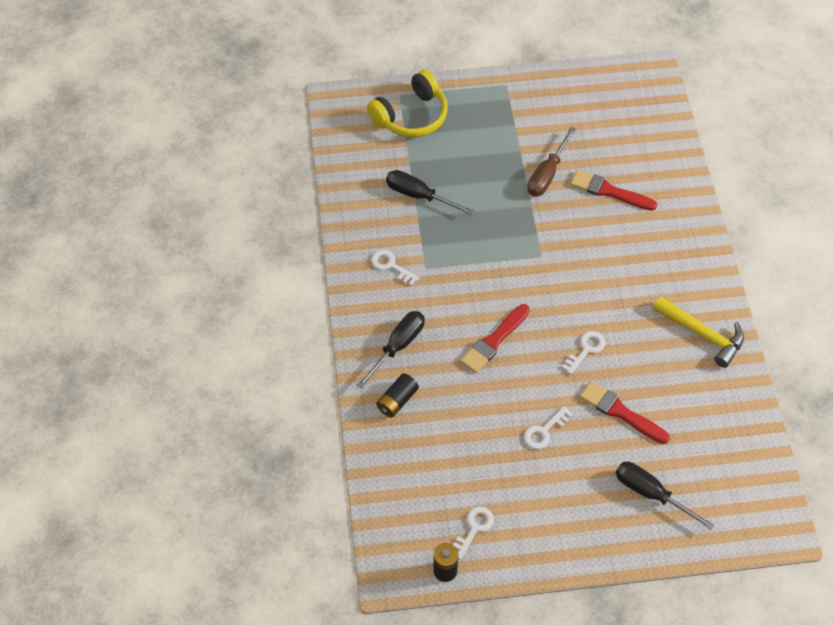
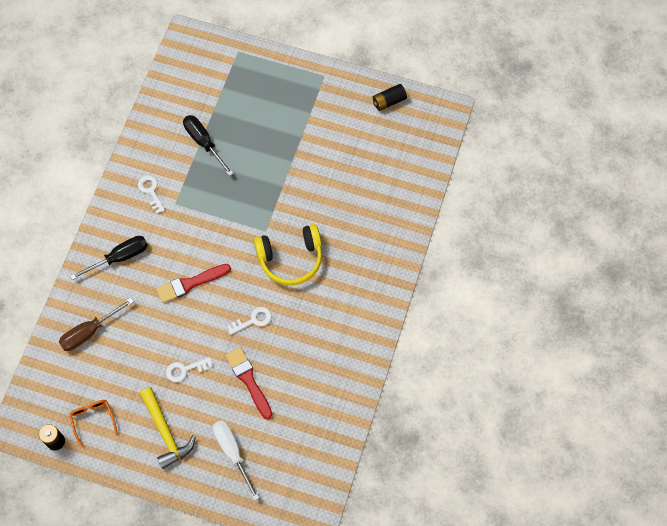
camera: 25 degrees right, 10 degrees up
(397, 401) = (95, 299): black battery -> black battery (389, 101)
(411, 116) = (236, 73): yellow headphones -> yellow headphones (290, 259)
(474, 528) = (93, 420): white key -> orange glasses
(547, 174) = (310, 165): brown screwdriver -> brown screwdriver (89, 332)
(609, 191) = (348, 199): red brush -> none
(651, 494) = (232, 452): black screwdriver -> white screwdriver
(702, 334) = (347, 346): yellow hammer -> yellow hammer (165, 432)

